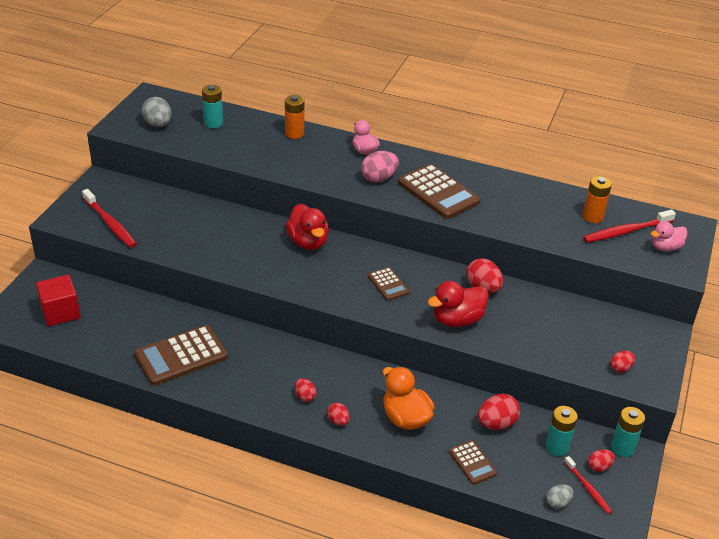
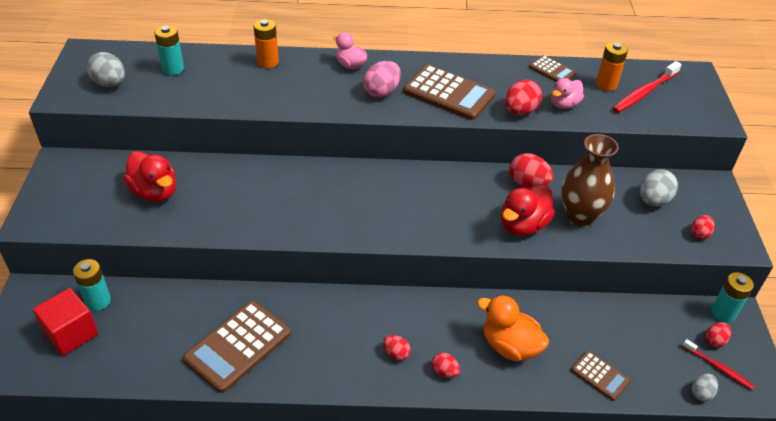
camera: 20 degrees left, 5 degrees up
(110, 223) = (95, 212): red toothbrush -> none
(308, 242) = (328, 178): red duck -> red duck (155, 192)
(388, 284) = (434, 204): brown calculator -> brown calculator (552, 70)
(496, 424) = (598, 324): red egg -> red egg (520, 111)
(514, 325) = (579, 216): none -> brown vase
(557, 447) = (666, 331): turquoise battery -> turquoise battery (98, 301)
(594, 330) = (653, 200): none -> grey egg
(665, 247) = (687, 100): pink duck -> pink duck (564, 104)

